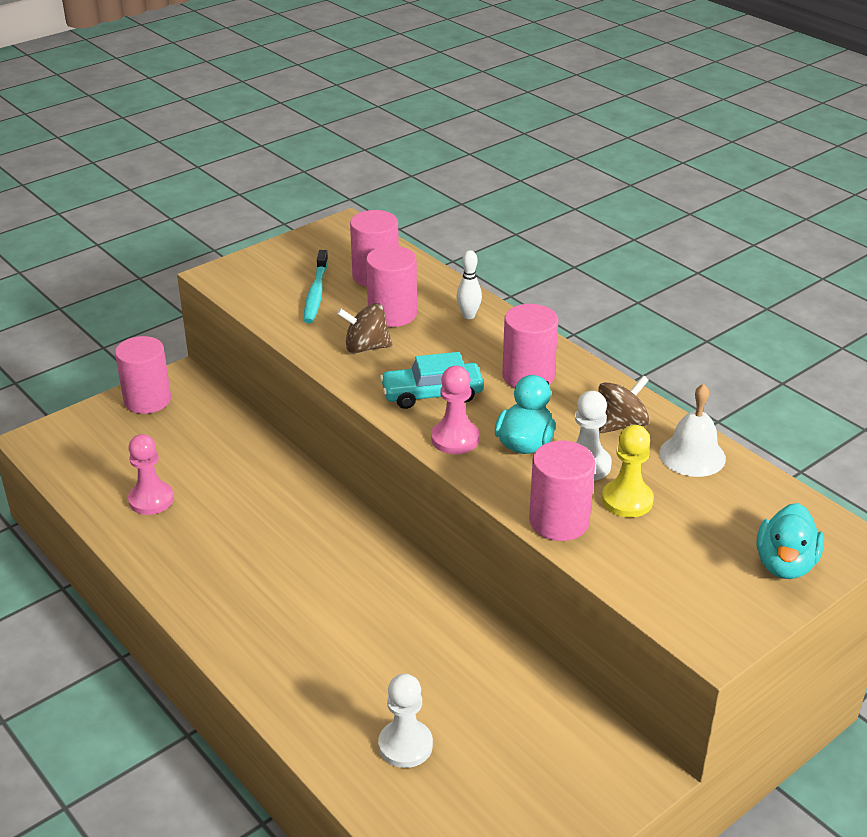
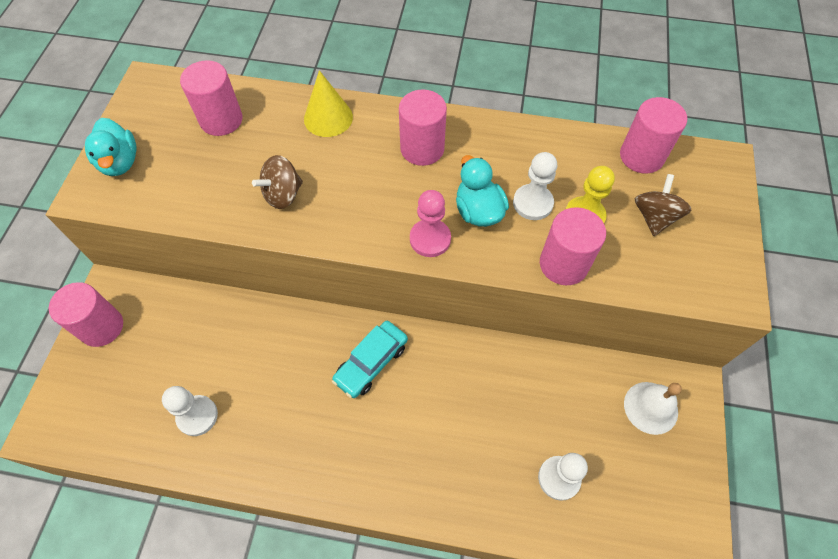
camera: 40 degrees left, 25 degrees up
(151, 500) = (197, 416): pink pawn -> white pawn
(316, 293) = (190, 164): turquoise toothbrush -> none
(392, 314) = (271, 150): pink cylinder -> pink cylinder (641, 156)
(432, 394) = (374, 208): turquoise car -> turquoise car (371, 362)
(468, 315) = (328, 118): white bowling pin -> yellow cone
(621, 424) = (519, 153): brown spinning top -> brown spinning top (654, 217)
(692, 455) = (583, 151): white bell -> white bell (650, 407)
(785, 564) = (712, 204): turquoise duck -> turquoise duck (120, 162)

